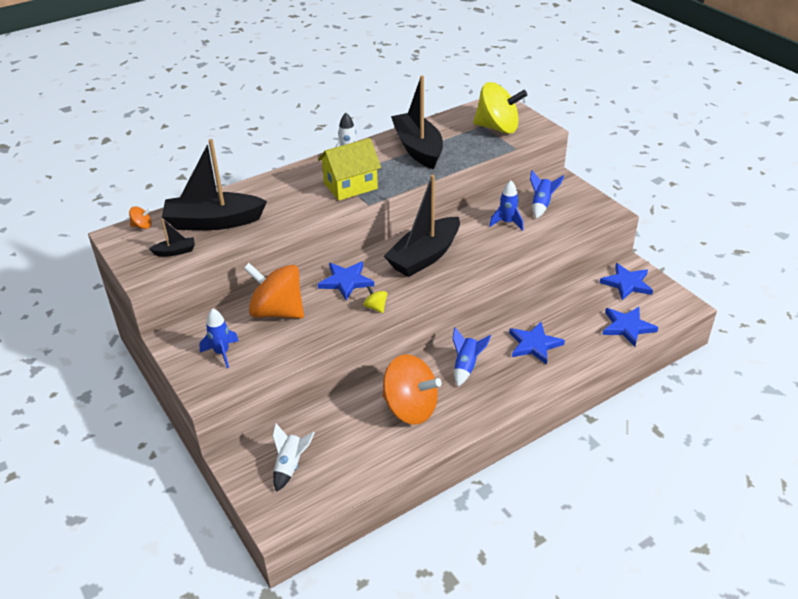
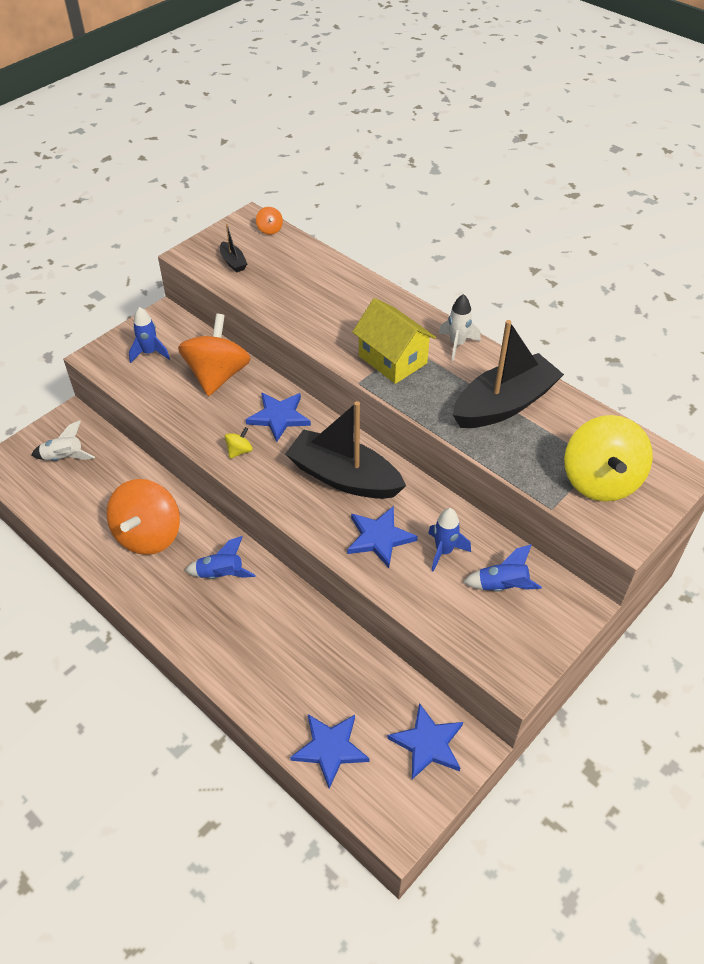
camera: 75 degrees right, 10 degrees up
(213, 222) = (290, 273): black boat -> none
(534, 344) = (272, 639): blue star -> blue star (379, 538)

